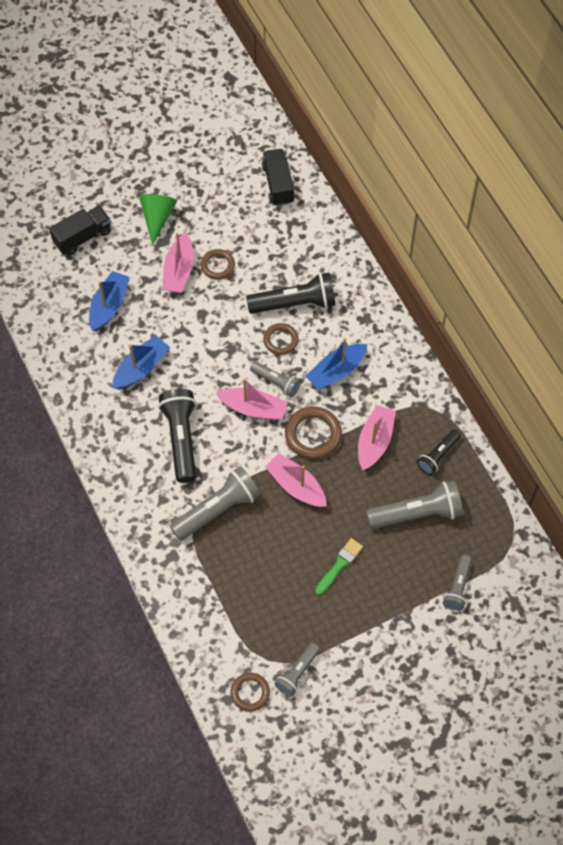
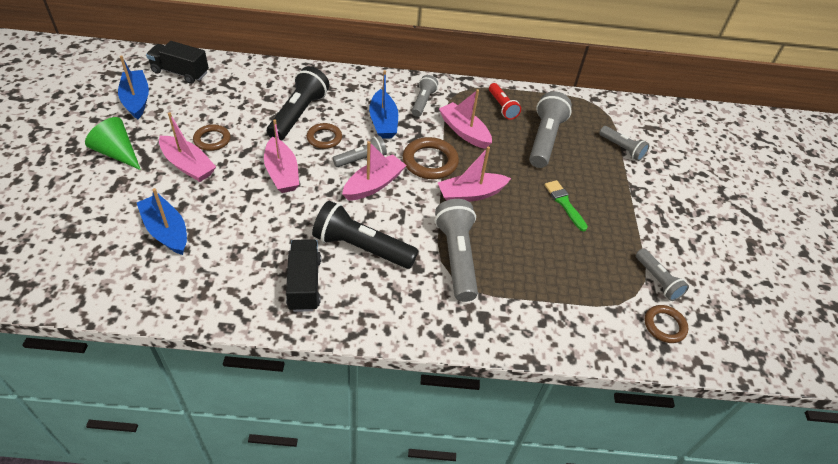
camera: 65 degrees left, 15 degrees down
(82, 237) = (68, 213): black truck -> black truck (304, 284)
(141, 368) = (259, 240): blue boat -> blue boat (136, 100)
(218, 337) = (282, 173): none -> pink boat
(390, 386) = (423, 102): none -> grey flashlight
(438, 456) = (502, 107): black flashlight -> red flashlight

